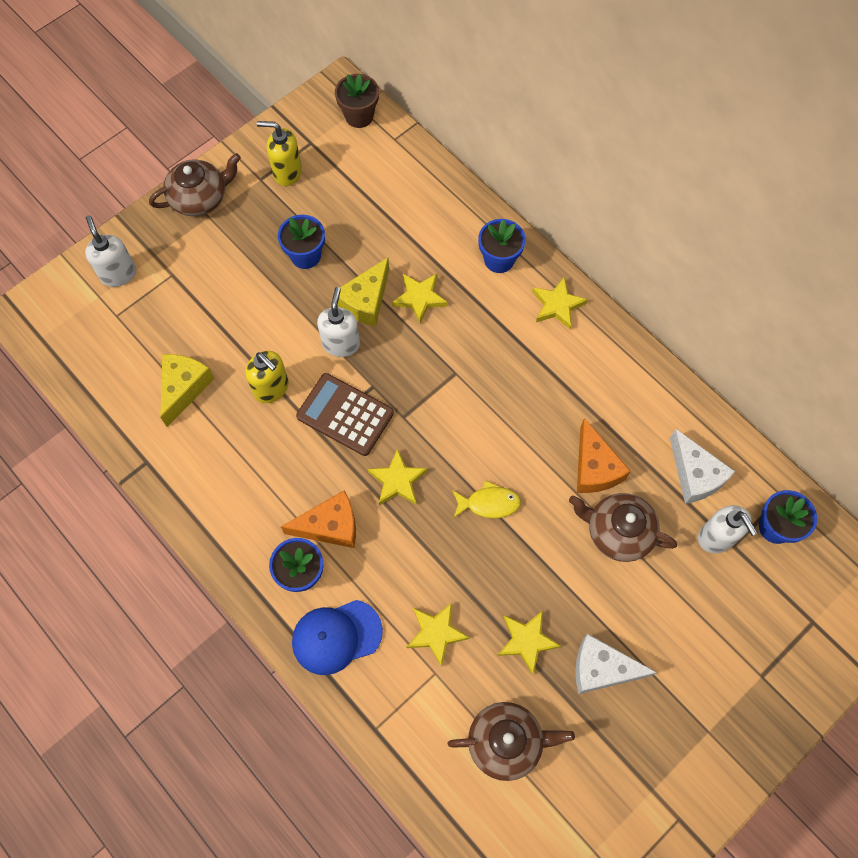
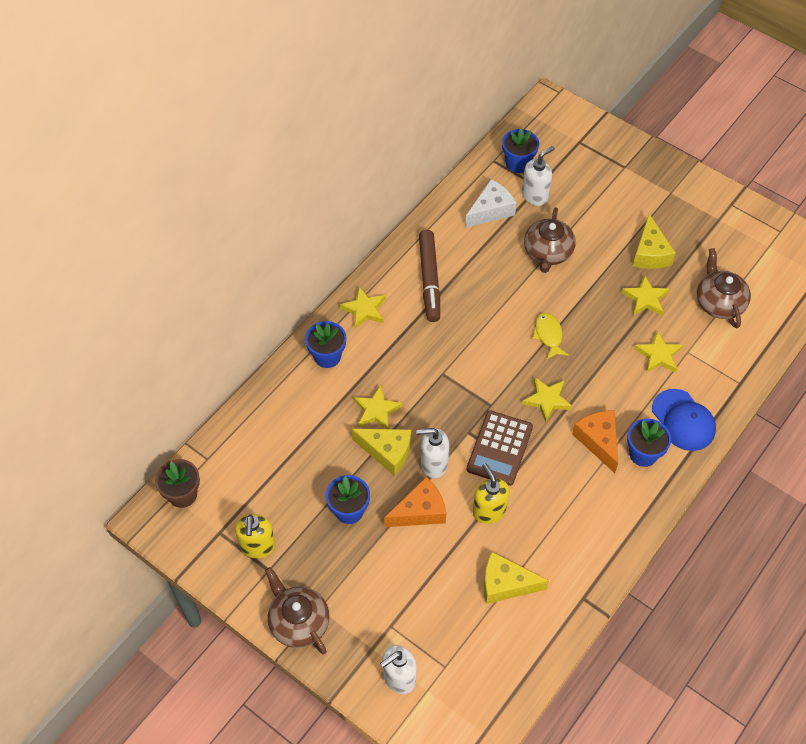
camera: 100 degrees left, 10 degrees down
(271, 388) = (489, 511): yellow soap dispenser -> yellow soap dispenser turned 60 degrees counterclockwise
(591, 382) = (429, 280): none -> brown marker
(594, 468) = (501, 271): orange cheese -> orange cheese (420, 511)
(602, 669) = (650, 253): white cheese -> yellow cheese

